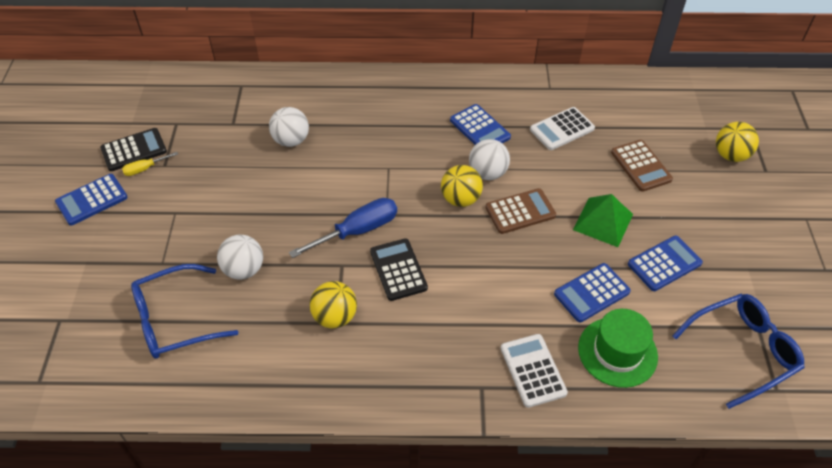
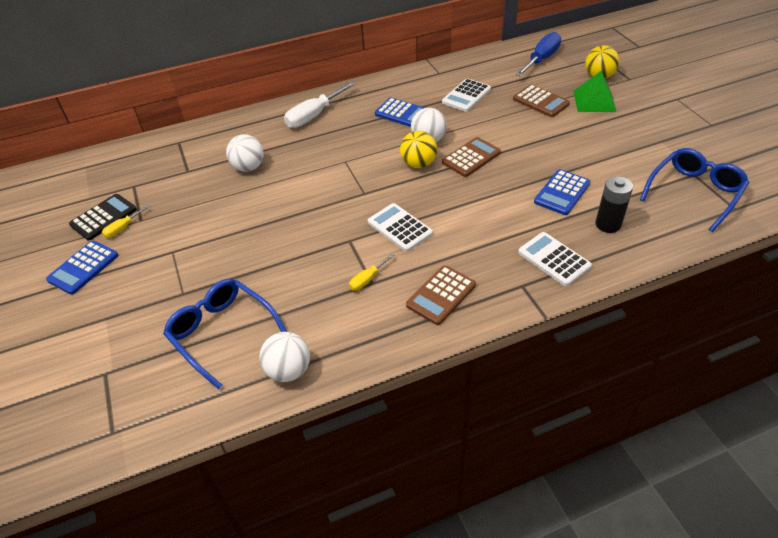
camera: 20 degrees left, 5 degrees down
(174, 320) = (222, 333): blue glasses -> blue glasses turned 90 degrees clockwise
(244, 270) = (264, 273): white ball -> white ball (288, 370)
(335, 317) = (367, 279): yellow ball -> yellow screwdriver
(357, 231) = (347, 212): blue screwdriver -> blue screwdriver (541, 59)
(387, 99) = (314, 115): none -> white screwdriver
(395, 365) = (441, 295): none -> brown calculator
(398, 270) = (399, 228): black calculator -> white calculator
(603, 222) = (538, 144): green pyramid -> green pyramid (594, 101)
(617, 352) = (608, 224): green hat -> black battery
(664, 263) = (601, 156): blue calculator -> none

